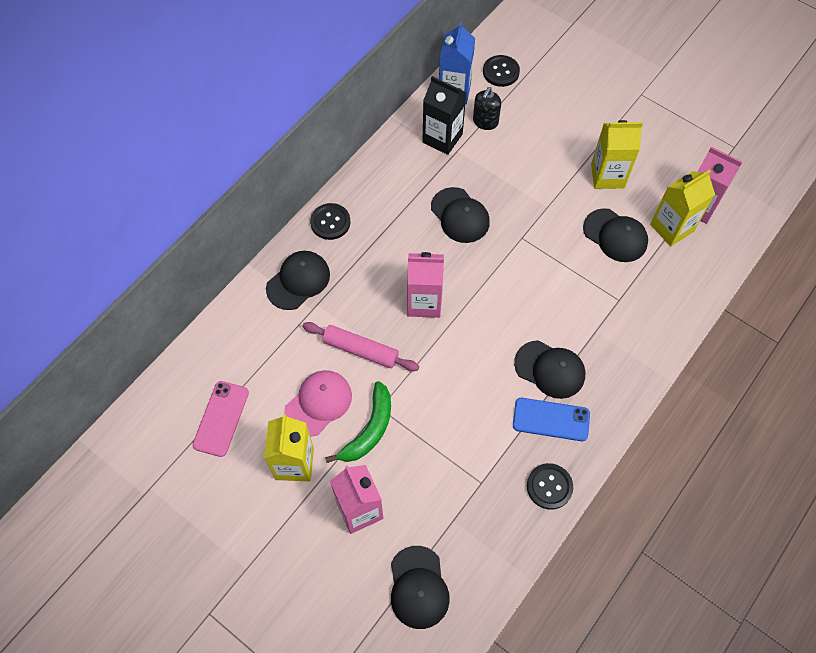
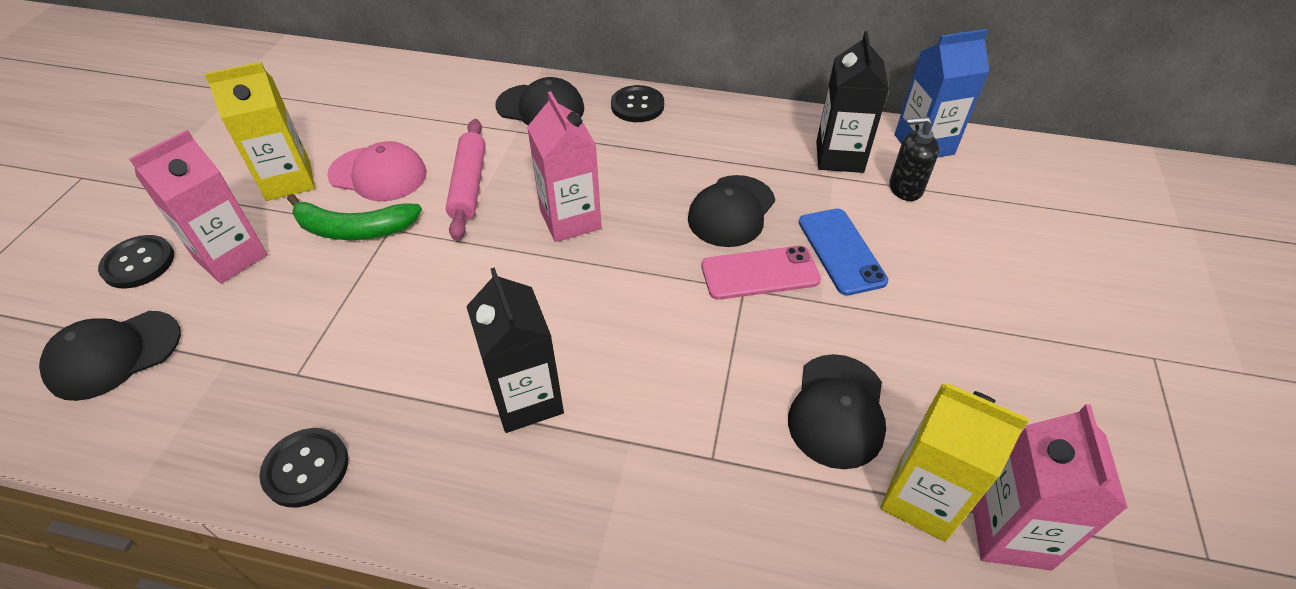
camera: 65 degrees right, 15 degrees down
(221, 418) = (334, 109): pink phone -> pink phone (760, 273)
(501, 72) = (1004, 177): black button -> black button (138, 263)
(550, 369) = (526, 399): black cap -> black carton
(551, 419) = (434, 430): blue phone -> blue phone (841, 251)
(607, 176) = (945, 361): yellow carton -> none

